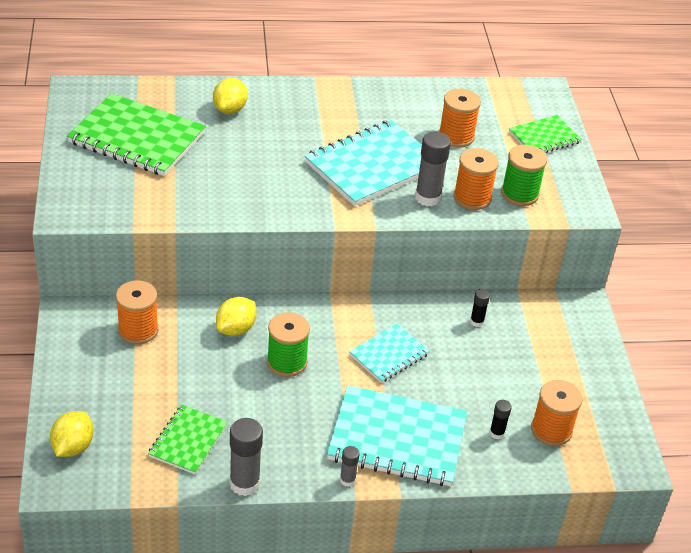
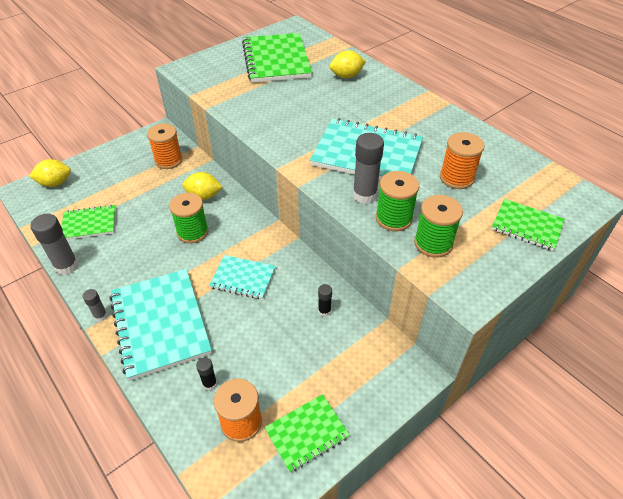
camera: 60 degrees right, 5 degrees up
(472, 198) = (393, 218): orange spool -> green spool
(591, 396) = (307, 433): none -> green notebook

